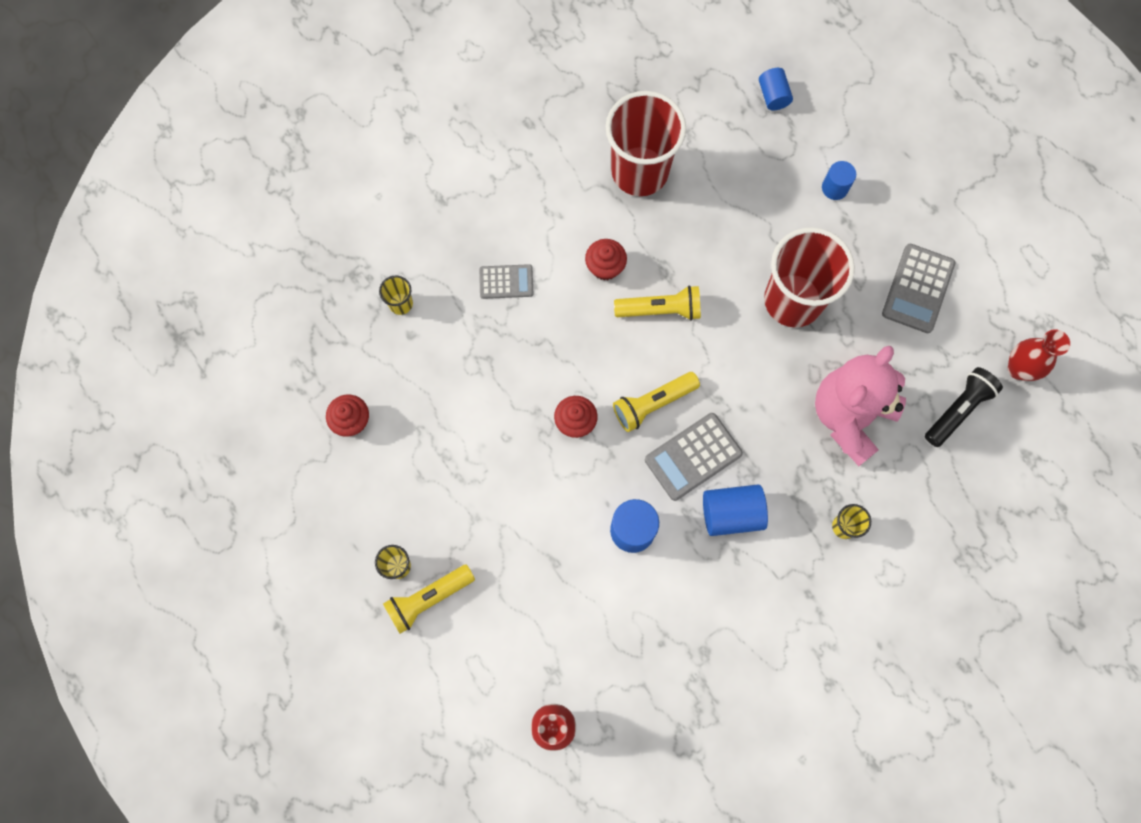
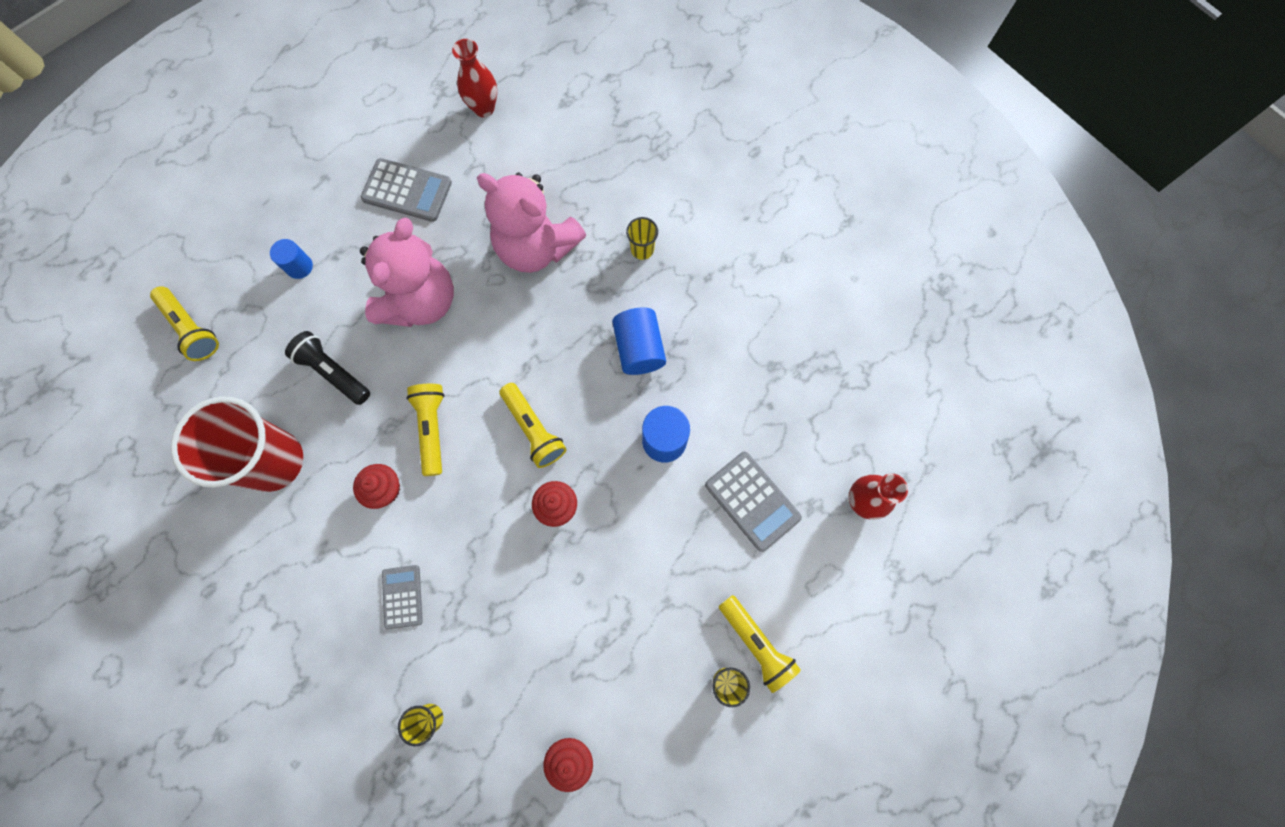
camera: 95 degrees left, 0 degrees up
(693, 456) = (585, 387): grey calculator -> grey calculator (752, 501)
(773, 96) = (191, 329): blue cylinder -> yellow flashlight
(793, 300) = (420, 301): red cup -> pink teddy bear
(958, 410) = (525, 156): black flashlight -> black flashlight (333, 372)

